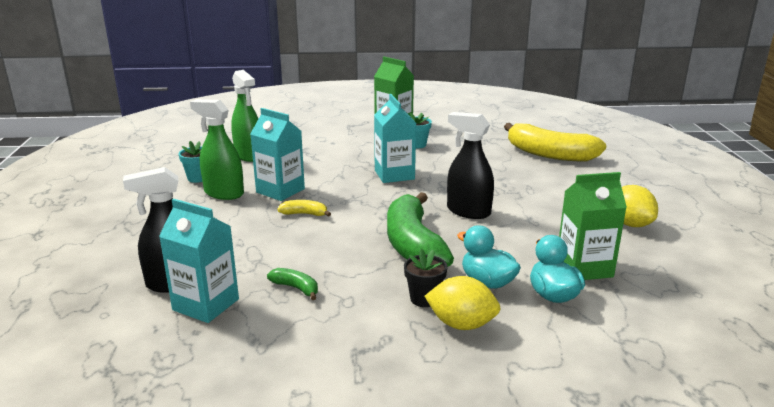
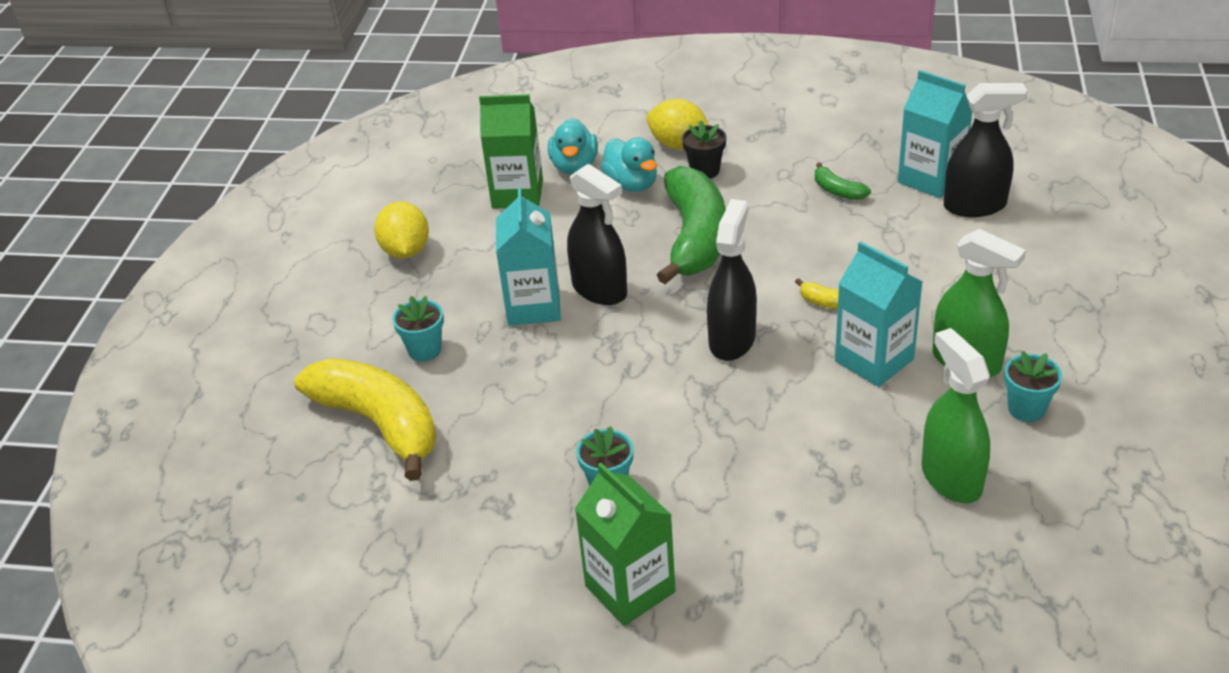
camera: 165 degrees left, 15 degrees up
(369, 194) = (732, 340): none -> black spray bottle
(394, 175) = (680, 386): turquoise carton -> turquoise carton (533, 306)
(556, 179) = (425, 350): none -> turquoise flower pot

